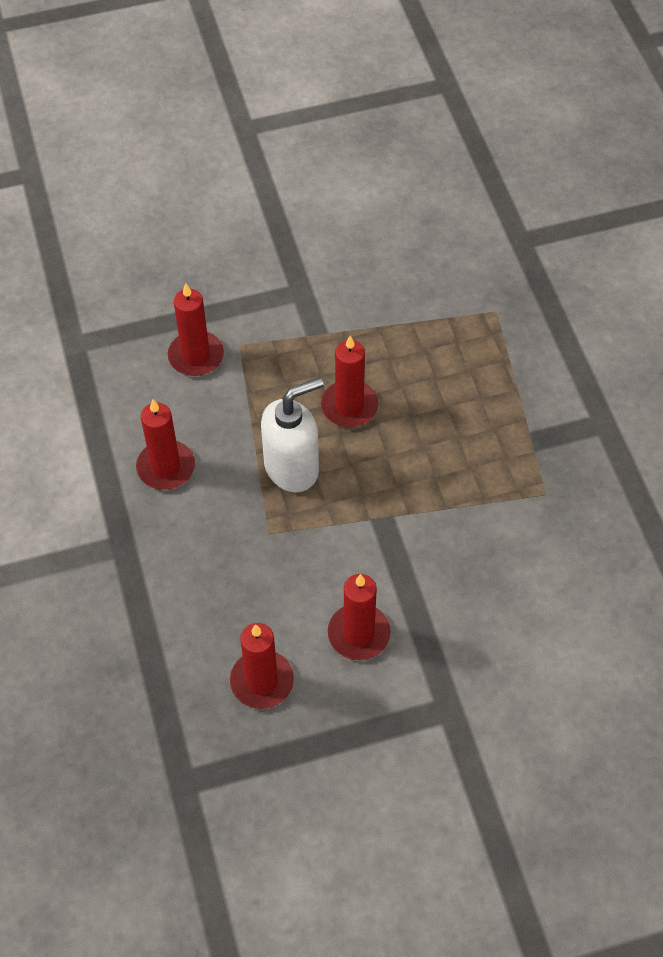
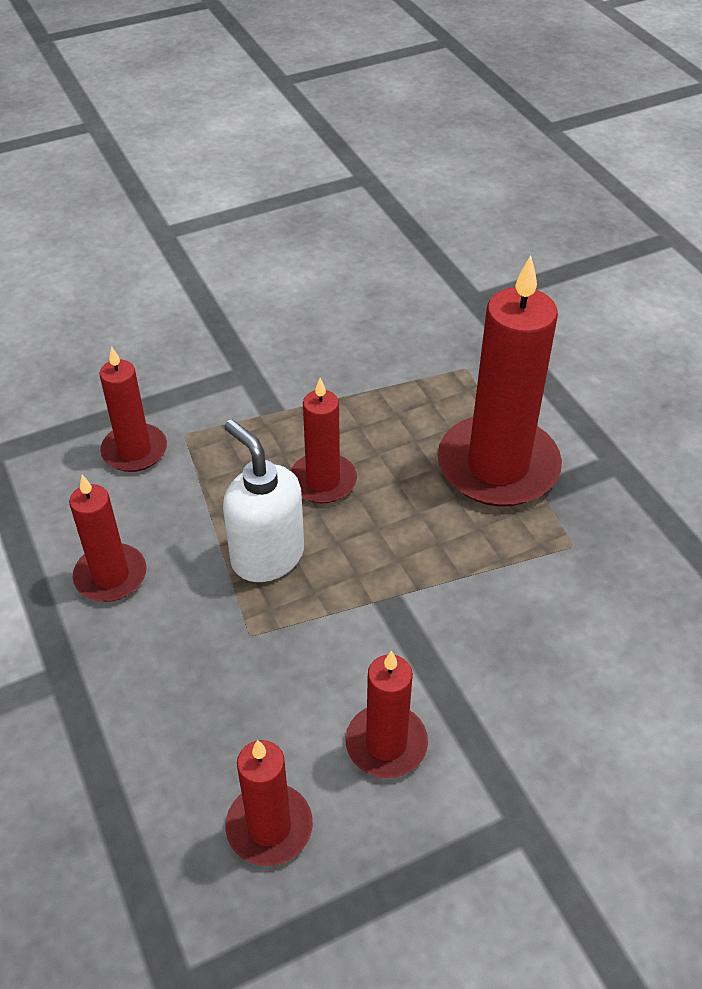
camera: 10 degrees left, 10 degrees down
(292, 468) = (267, 556): white soap dispenser -> white soap dispenser turned 90 degrees counterclockwise
(500, 412) = (498, 466): none -> red candle

